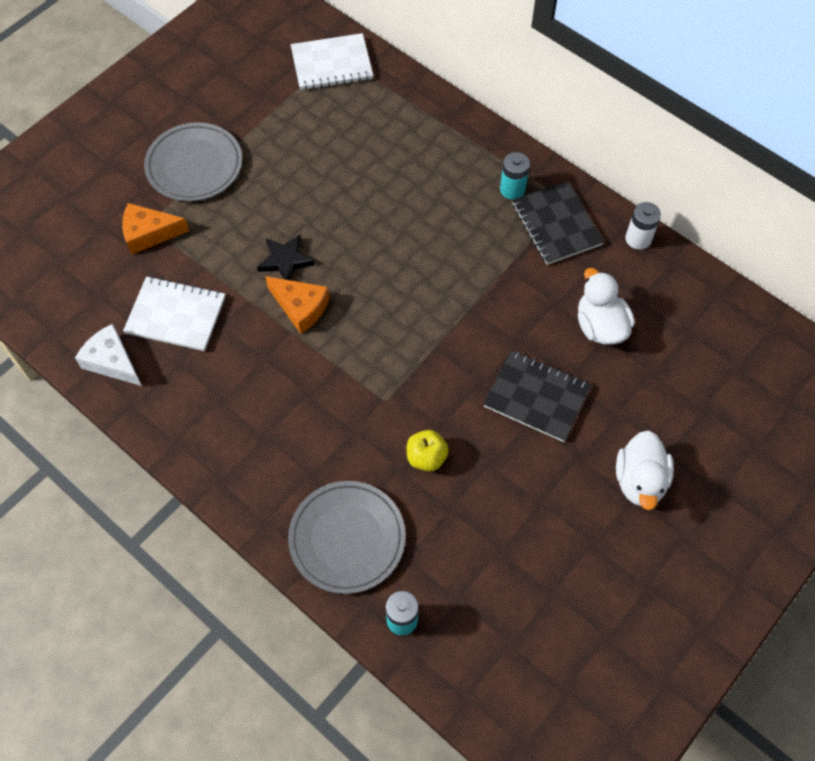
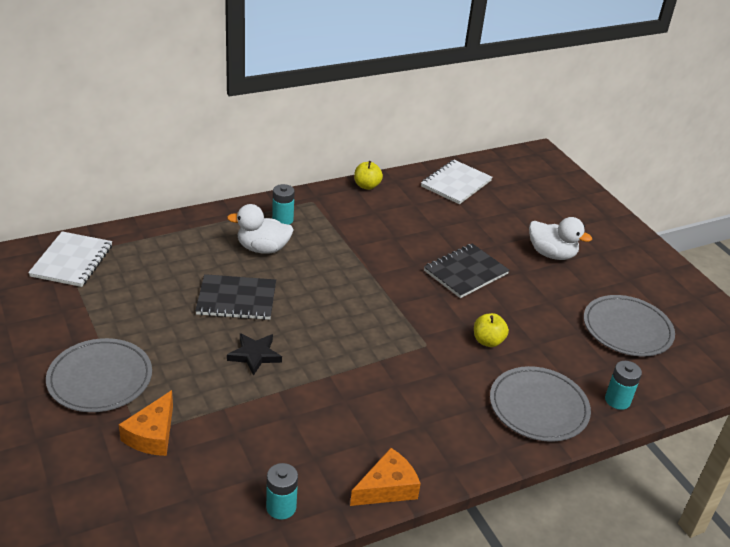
camera: 70 degrees left, 25 degrees down
(112, 361) = (281, 507): white cheese -> turquoise battery
(176, 315) = (260, 444): white notebook -> white notebook (456, 183)
(300, 307) = (309, 362): orange cheese -> orange cheese (387, 488)
(540, 605) = (627, 329): none -> grey plate
(556, 224) = (329, 212): black notebook -> black notebook (236, 299)
(600, 326) = (425, 226): white duck -> white duck (263, 248)
(638, 239) = (367, 186): white battery -> yellow apple

